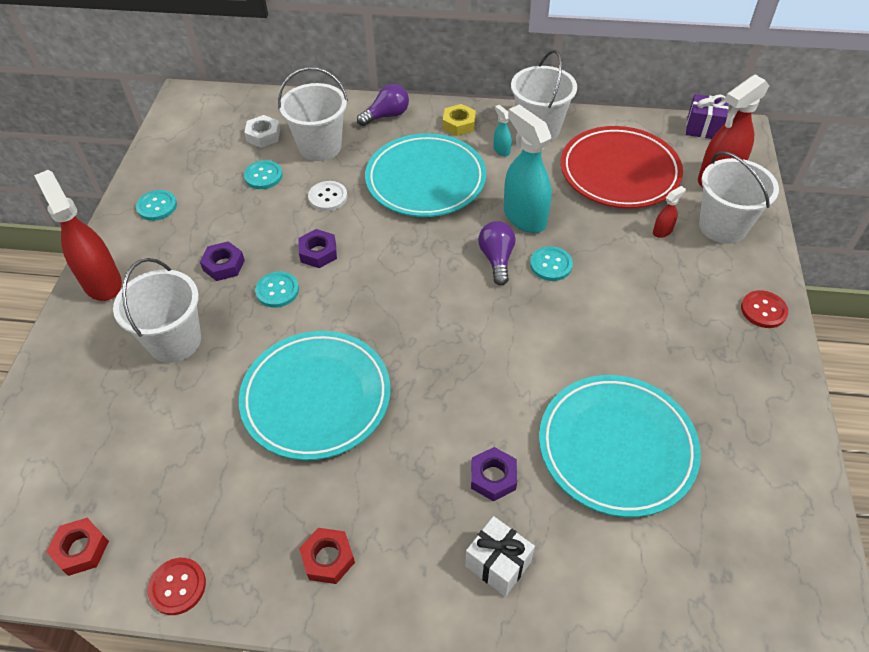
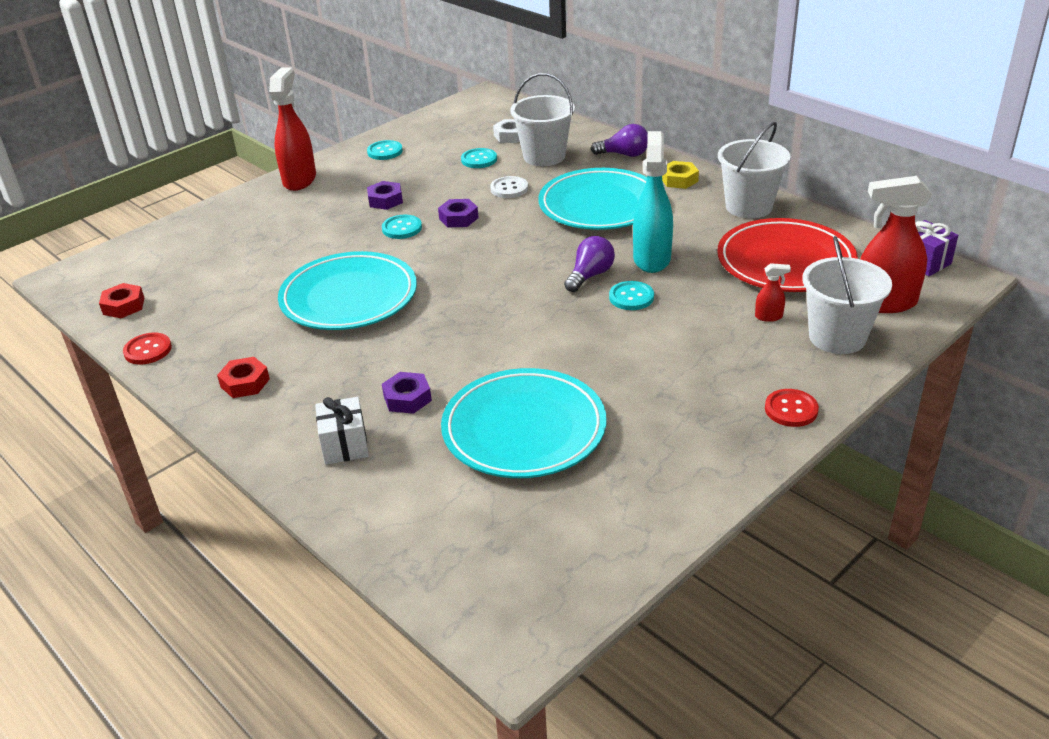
camera: 40 degrees right, 15 degrees down
(175, 341) = (302, 228): white bucket -> none
(501, 150) = (693, 209): turquoise spray bottle -> none

